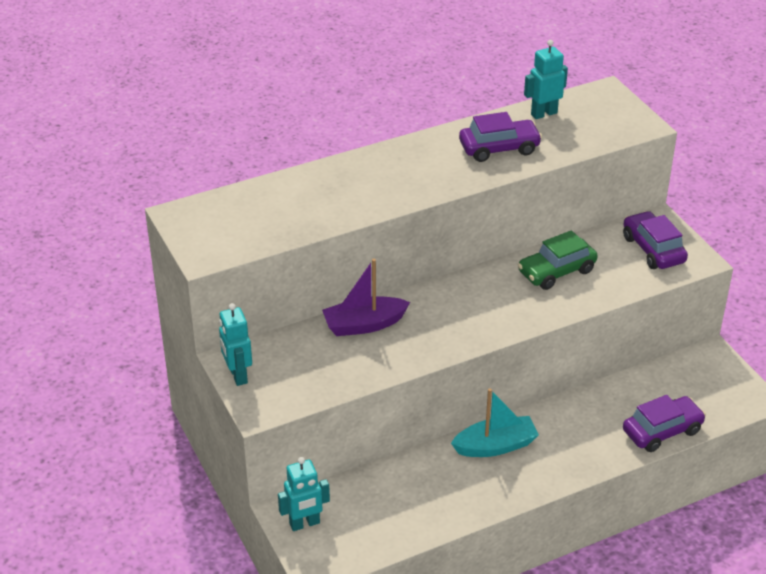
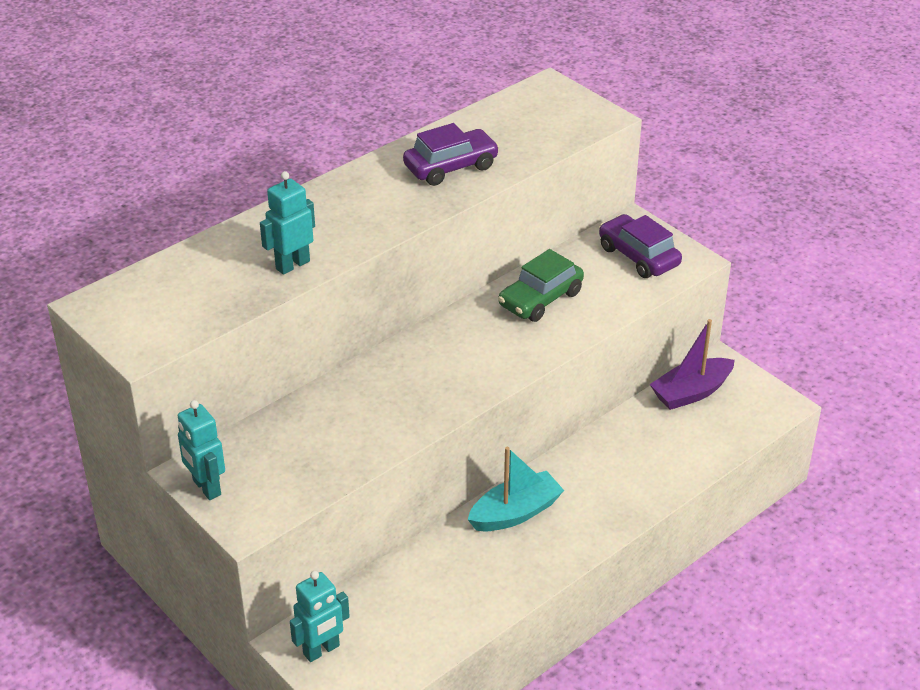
camera: 15 degrees left, 0 degrees up
(364, 325) = (339, 399): purple boat -> purple boat (691, 392)
(543, 113) = (487, 120): turquoise robot -> turquoise robot (292, 265)
(662, 431) = (694, 459): purple car -> none

